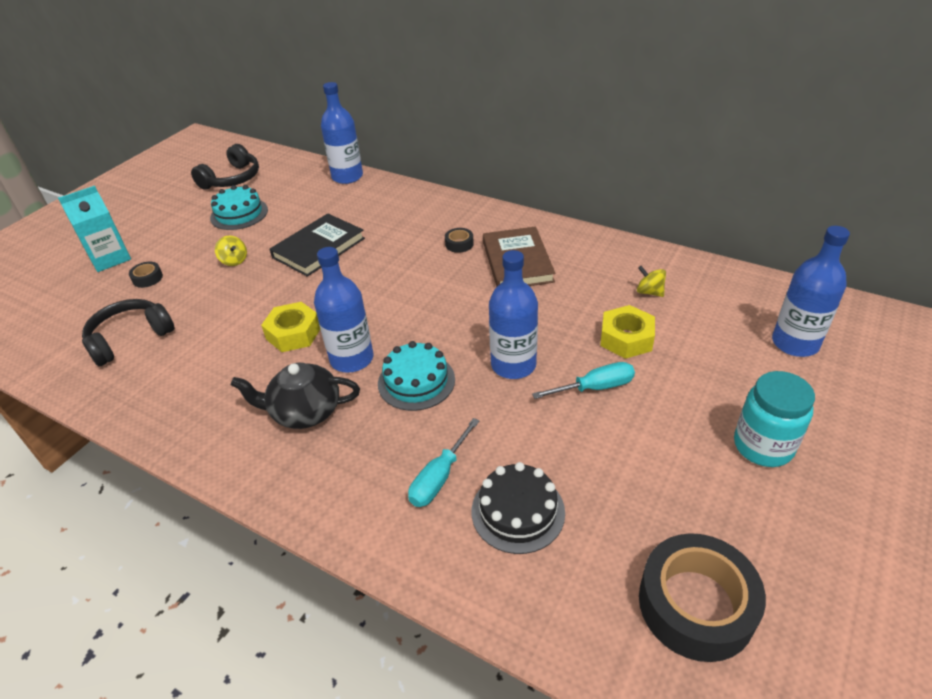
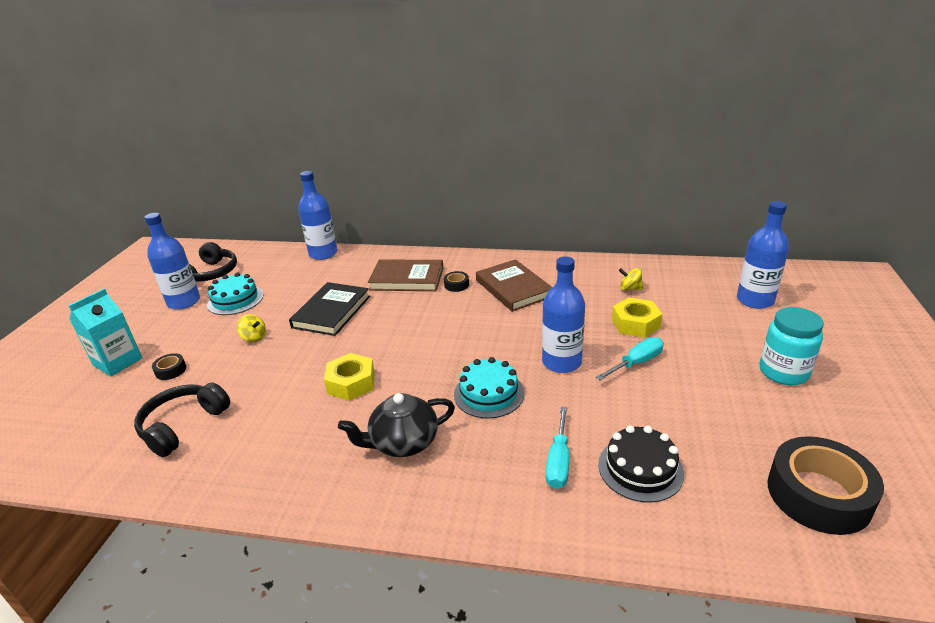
camera: 20 degrees left, 10 degrees down
(352, 359) = (419, 390): blue bottle -> blue bottle (184, 302)
(413, 225) = (407, 279): none -> brown book

